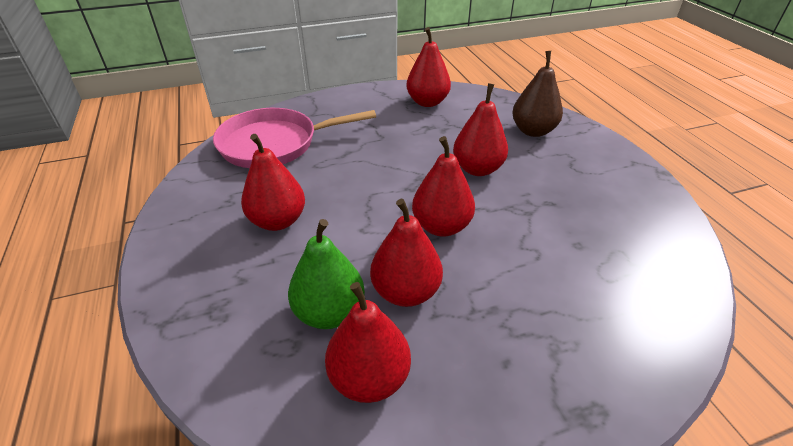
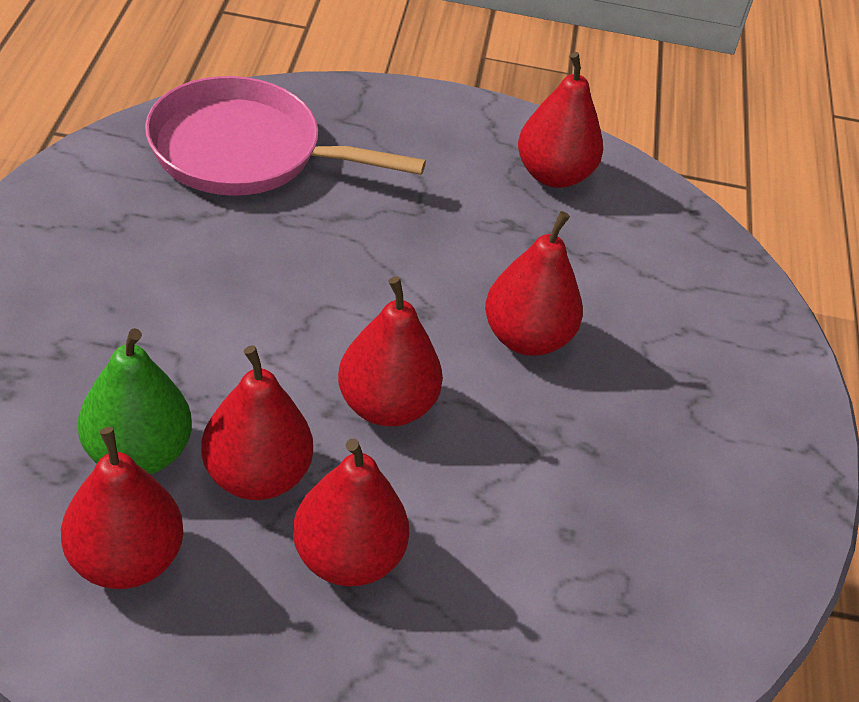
camera: 20 degrees right, 5 degrees up
(278, 221) = (162, 287): red pear -> red pear (347, 557)
(533, 131) = (688, 311): brown pear -> none

